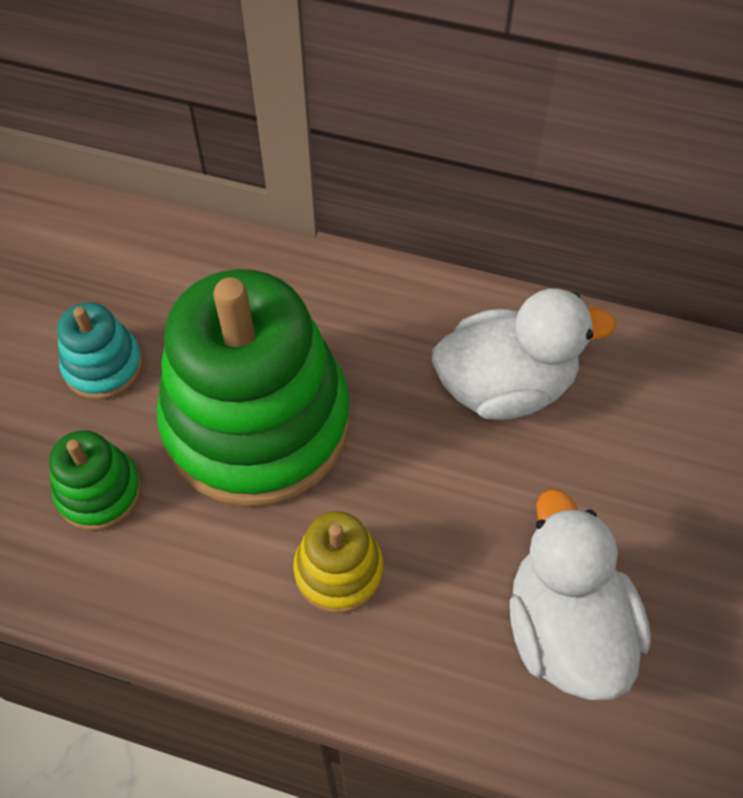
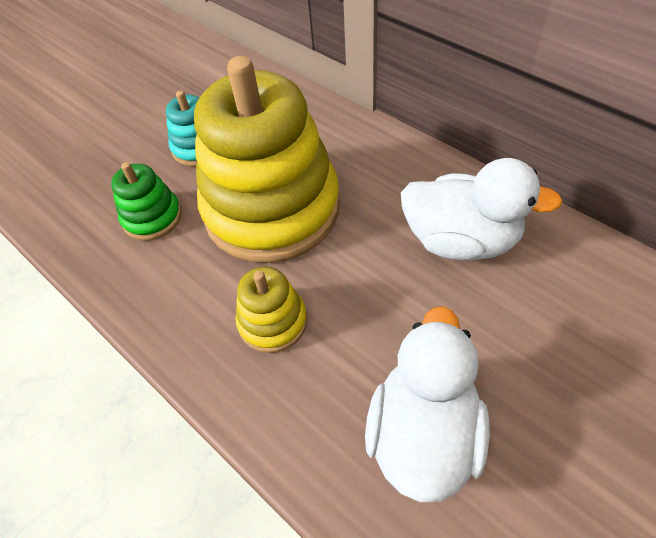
camera: 30 degrees right, 5 degrees down
(257, 423) = (272, 209): green stacking toy -> yellow stacking toy

